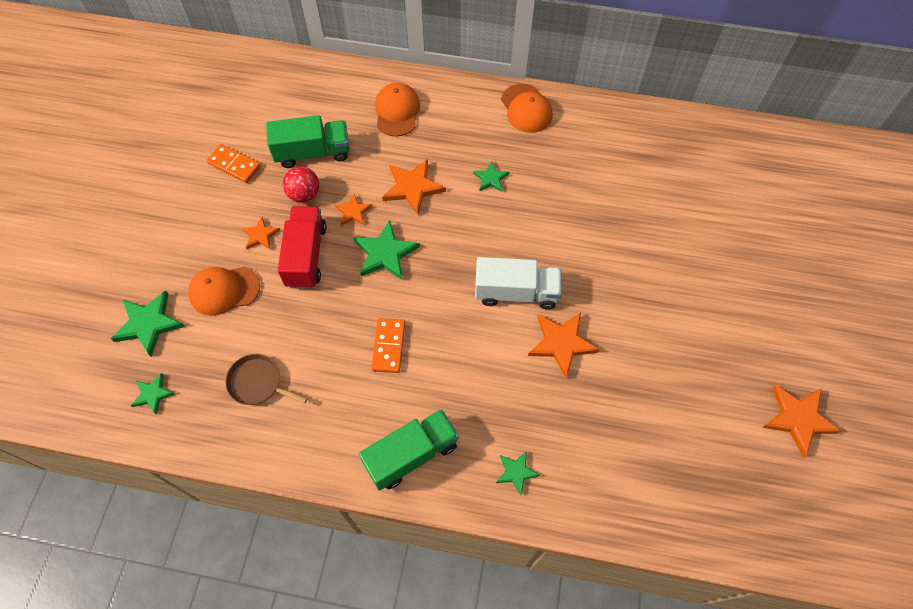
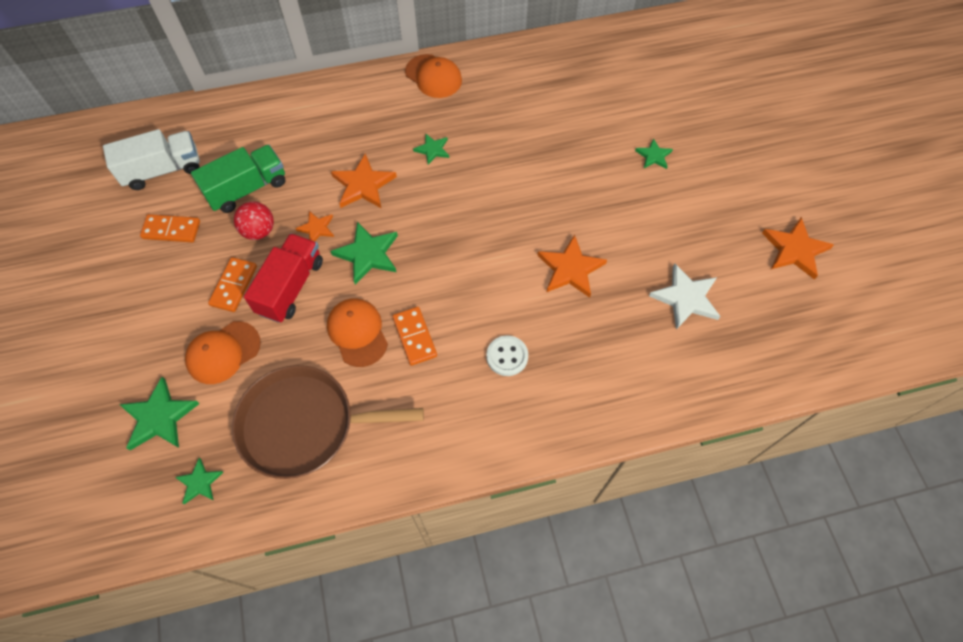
camera: 25 degrees left, 0 degrees up
(258, 383) = (304, 424): brown pan -> brown pan, size x2.01
(260, 235) = (234, 286): orange star -> orange domino
(306, 256) = (290, 287): red truck -> red truck turned 45 degrees clockwise
(397, 111) = (312, 121): orange cap -> orange cap (357, 333)
(411, 454) = (486, 424): green truck -> none
(461, 400) = (507, 356): none -> white button
(516, 292) = (507, 241): white truck -> white truck (163, 170)
(516, 472) = (588, 397): green star -> green star (653, 156)
(659, 419) = (686, 298): none -> white star

